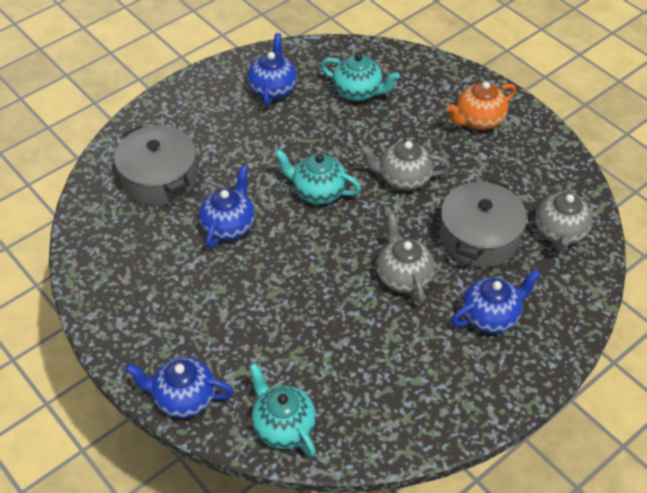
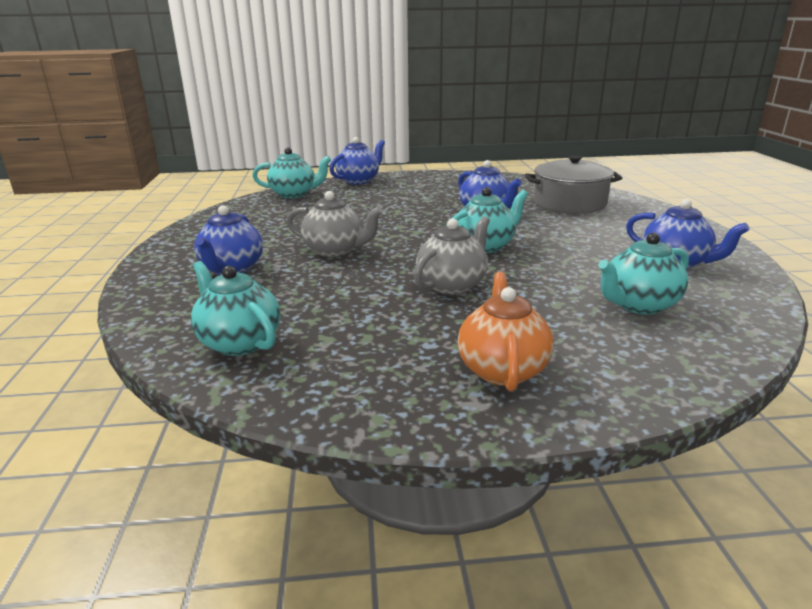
camera: 125 degrees right, 25 degrees down
(479, 237) = (316, 295): grey pot -> none
(559, 233) = (239, 342): grey teapot -> turquoise teapot

